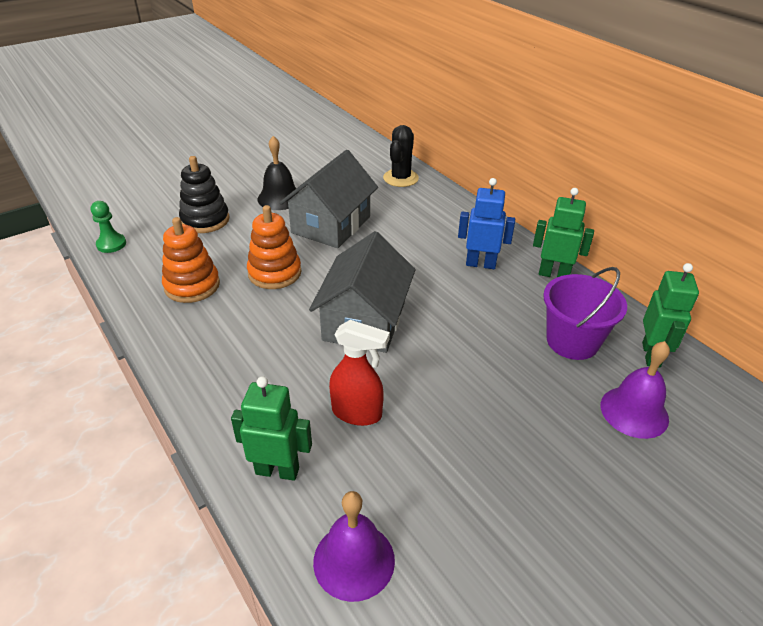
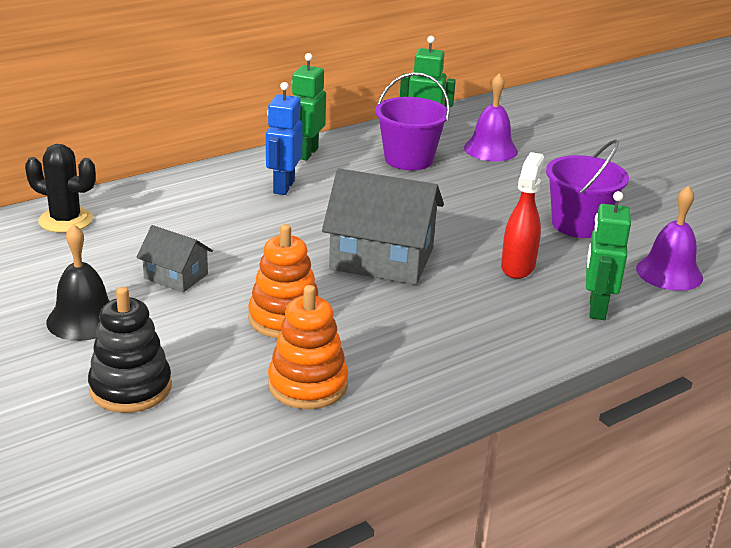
camera: 90 degrees left, 10 degrees down
(111, 244) = (182, 484): green pawn -> none
(331, 225) = (176, 276): grey house -> grey house, size x0.53
(459, 479) = (578, 224): none -> purple bucket

